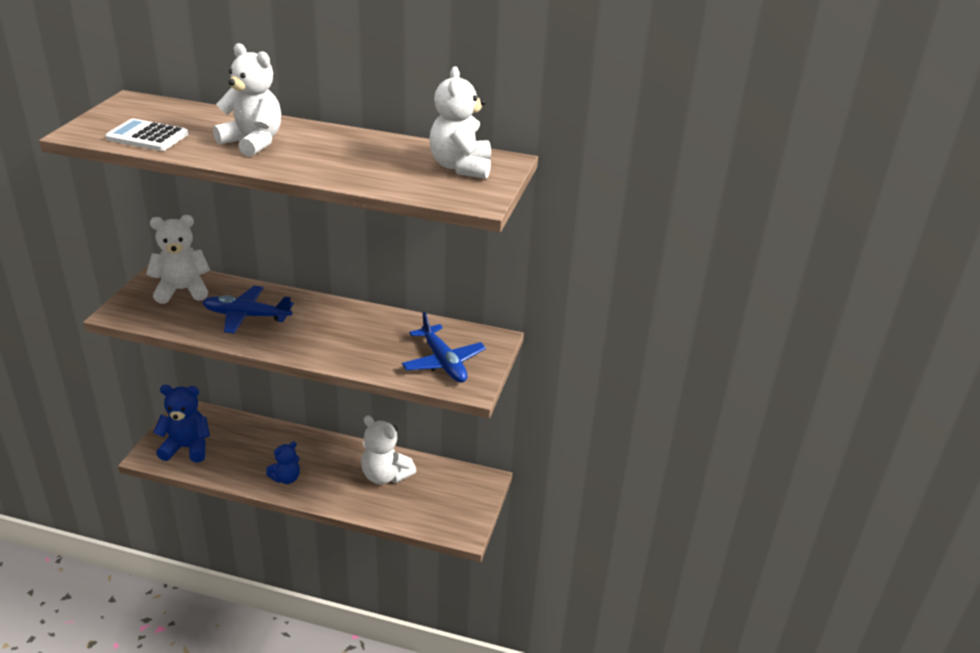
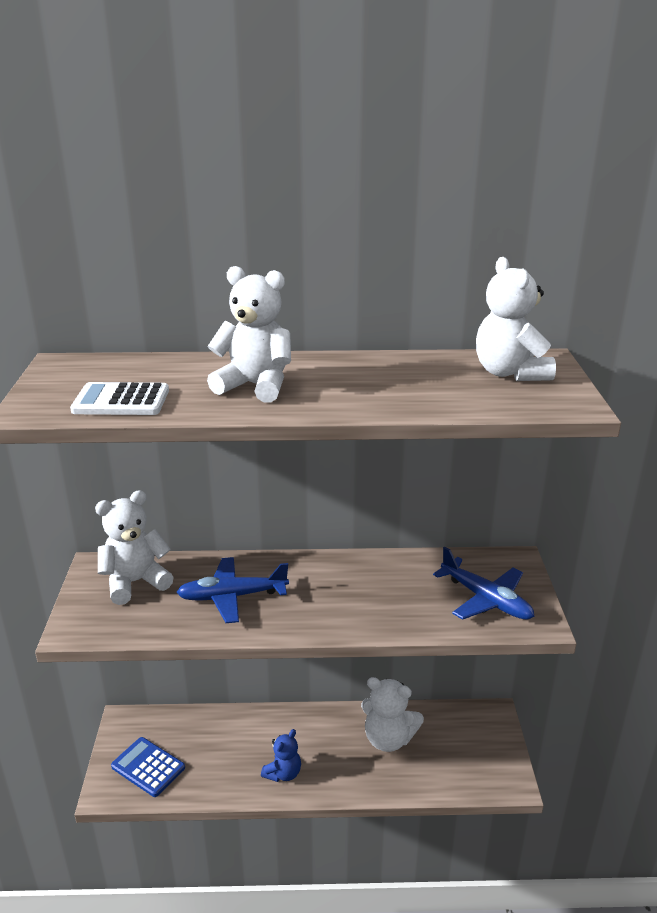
camera: 15 degrees left, 5 degrees down
(187, 448) = (148, 767): blue teddy bear -> blue calculator

